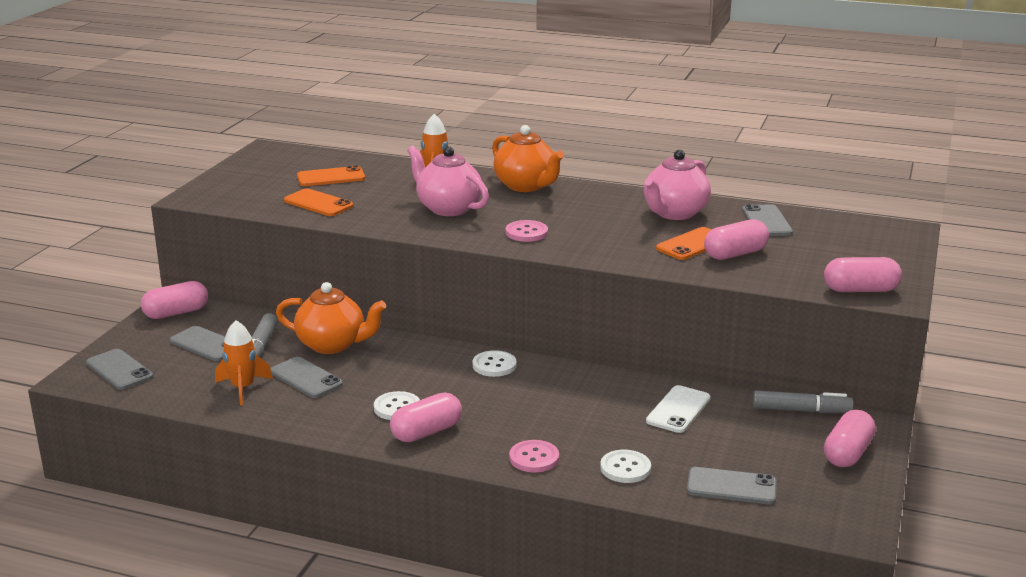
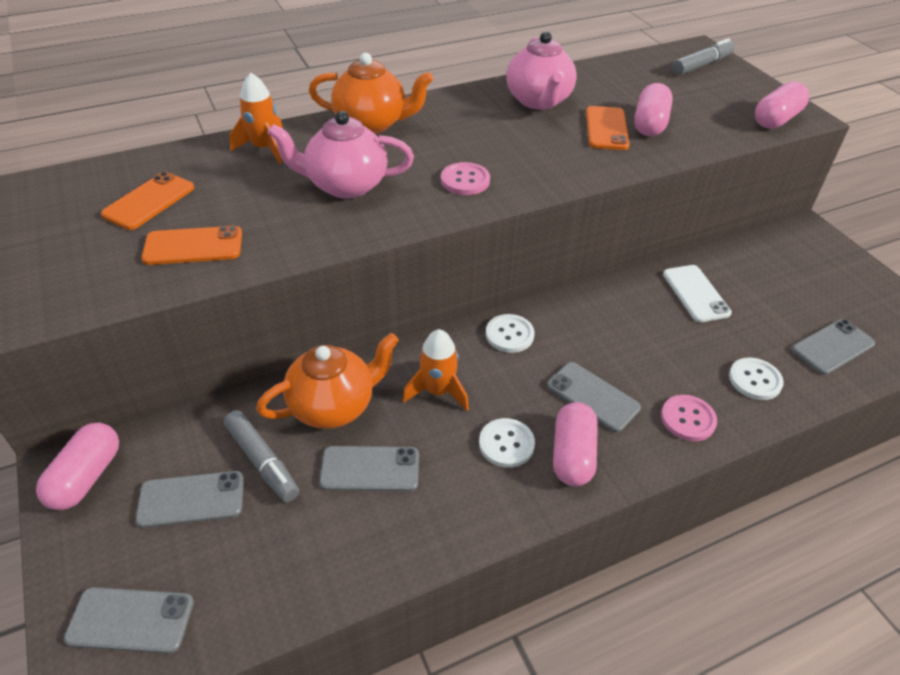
camera: 45 degrees left, 20 degrees up
(243, 388) = (324, 533): orange rocket -> orange rocket (438, 391)
(766, 221) = (611, 80): grey phone -> grey phone (592, 397)
(801, 410) = (757, 244): grey marker -> grey marker (701, 65)
(847, 453) = (835, 266): pink capsule -> none

